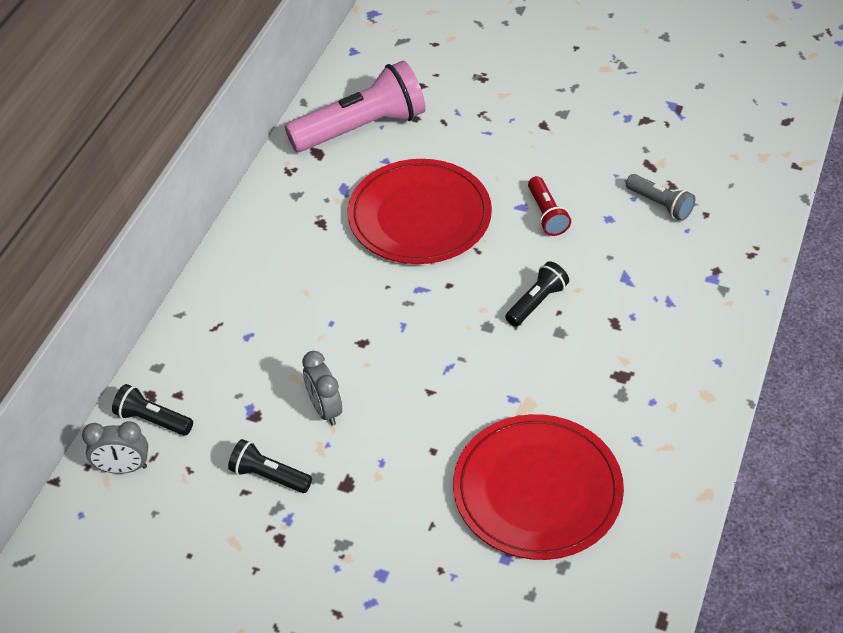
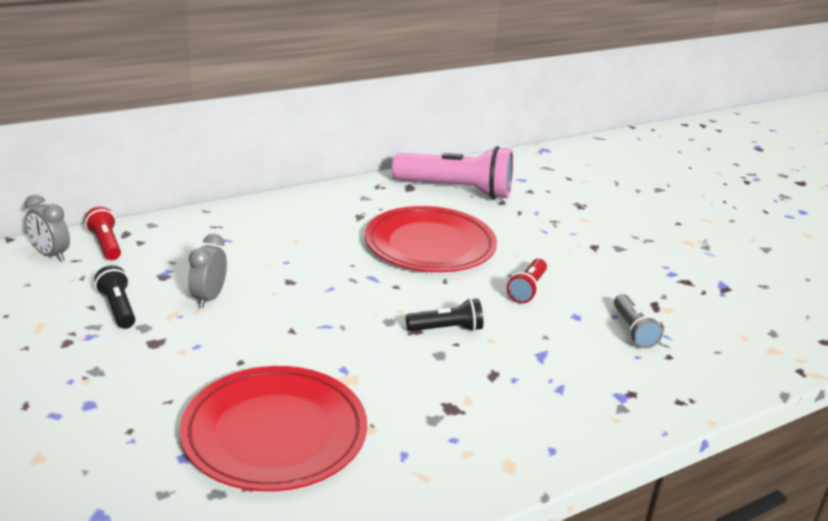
camera: 35 degrees right, 20 degrees down
(152, 420) = (106, 244): black flashlight -> red flashlight

